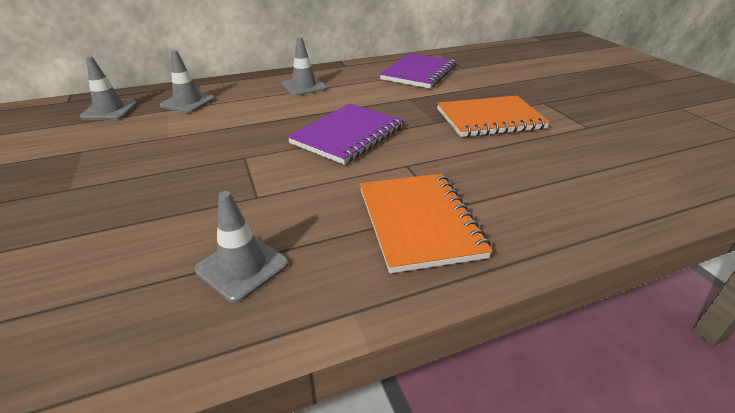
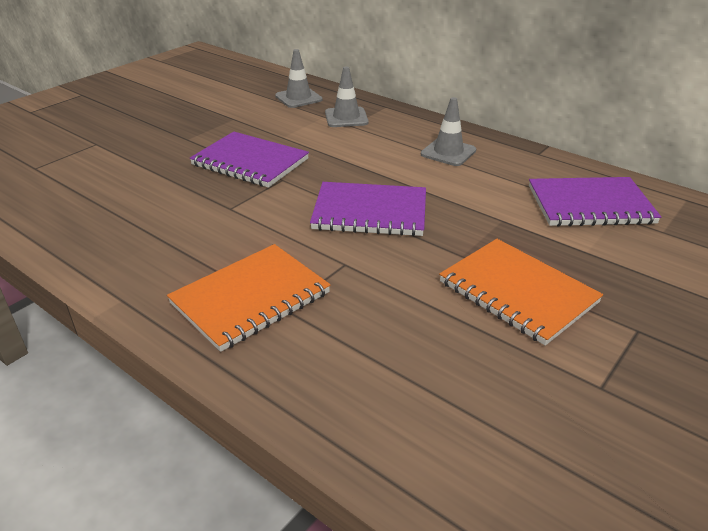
camera: 60 degrees right, 0 degrees up
(187, 164) = (250, 162): none -> purple notebook
(242, 267) = (144, 237): grey traffic cone -> none

